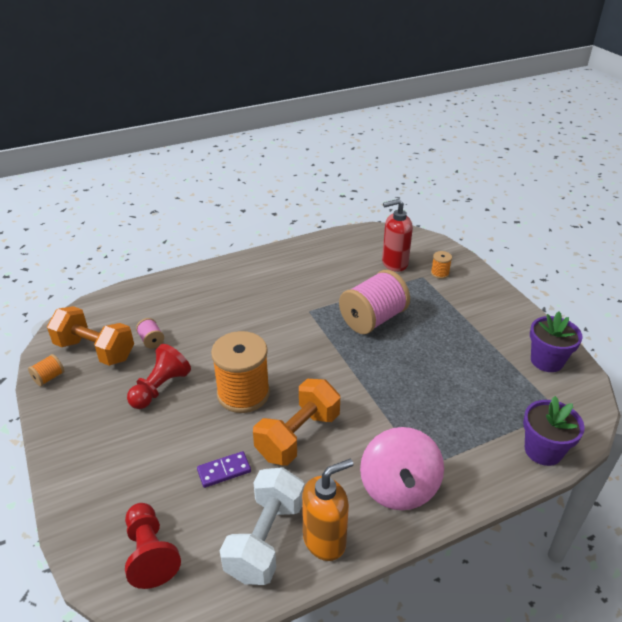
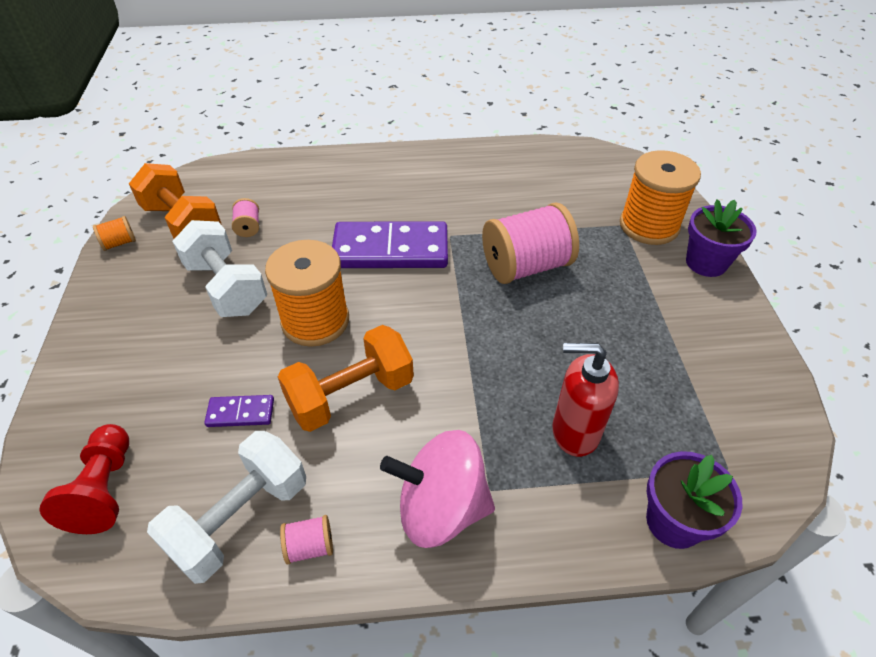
camera: 20 degrees right, 10 degrees up
(160, 388) = (226, 287): red pawn -> white dumbbell
(271, 331) = (390, 250): none -> purple domino
(325, 540) = (310, 546): orange soap dispenser -> pink spool
(394, 263) = (592, 198): red soap dispenser -> red soap dispenser (574, 432)
(399, 488) = (441, 508): pink spinning top -> pink spinning top turned 75 degrees clockwise
(440, 273) = (649, 225): orange spool -> orange spool, size x2.31
(546, 361) = (745, 389): purple flower pot -> purple flower pot (706, 262)

